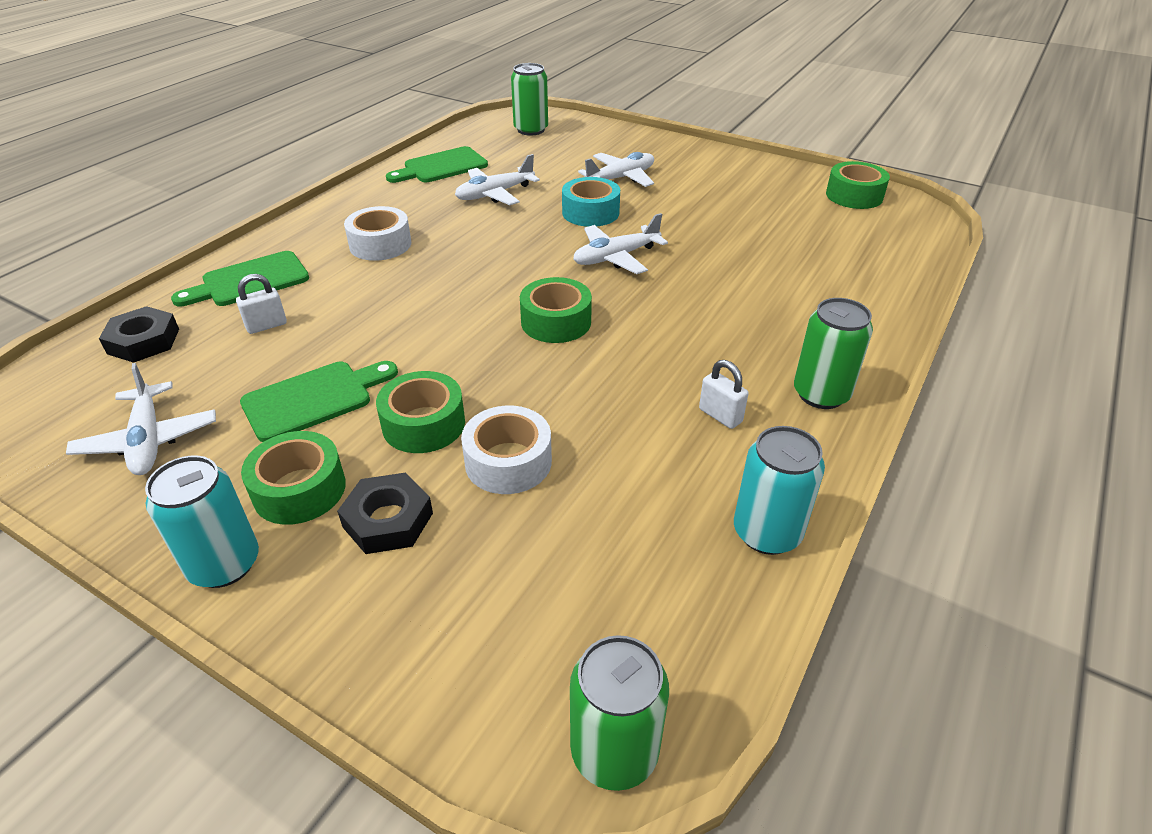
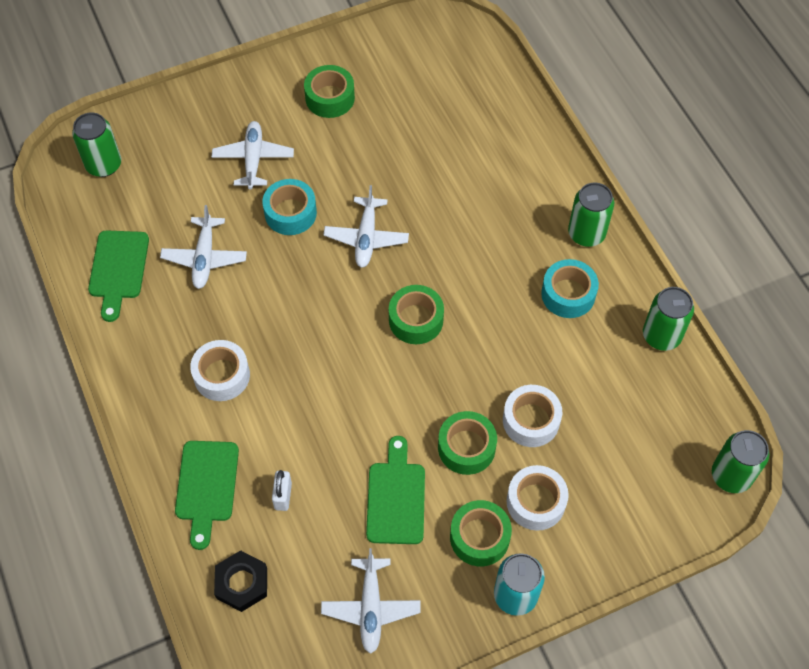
camera: 55 degrees left, 20 degrees up
(148, 440) = (370, 608): white plane -> white plane turned 75 degrees clockwise
(388, 520) = (536, 502): black nut -> white tape
(720, 415) = (568, 294): white padlock -> turquoise tape
(767, 533) = (661, 335): turquoise can -> green can
(854, 196) = (405, 41): green tape -> green tape (330, 98)

